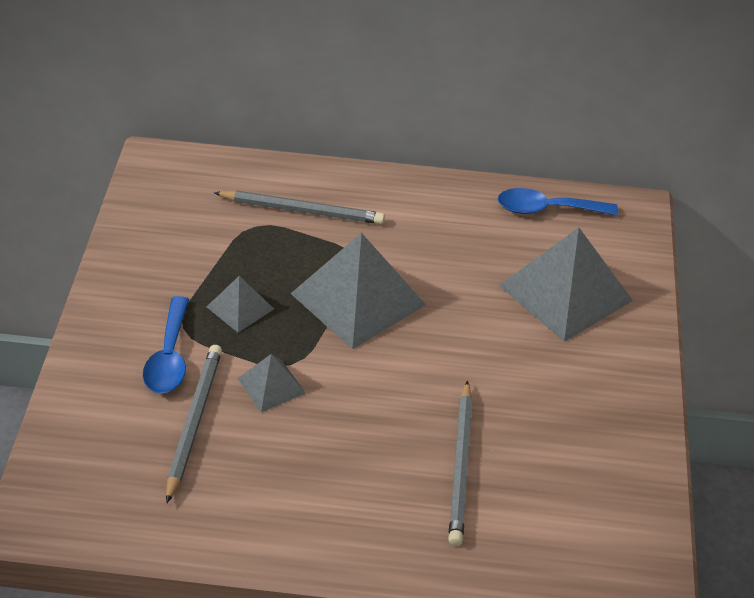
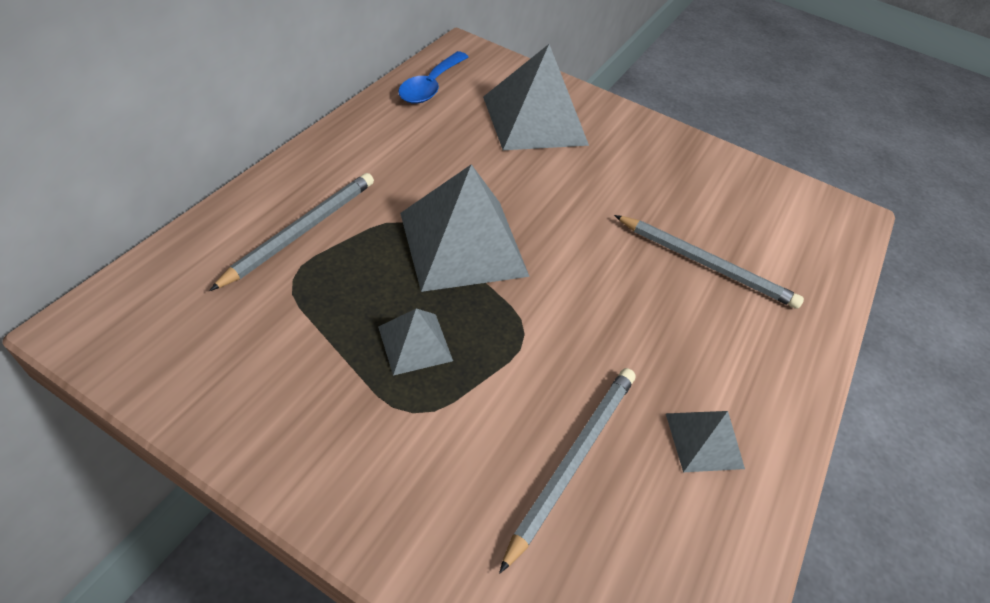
camera: 70 degrees left, 5 degrees up
(169, 356) = (455, 445): blue spoon -> none
(194, 422) = (573, 459): grey pencil -> grey pencil turned 90 degrees clockwise
(271, 385) = (549, 362): grey pyramid -> grey pyramid (704, 440)

